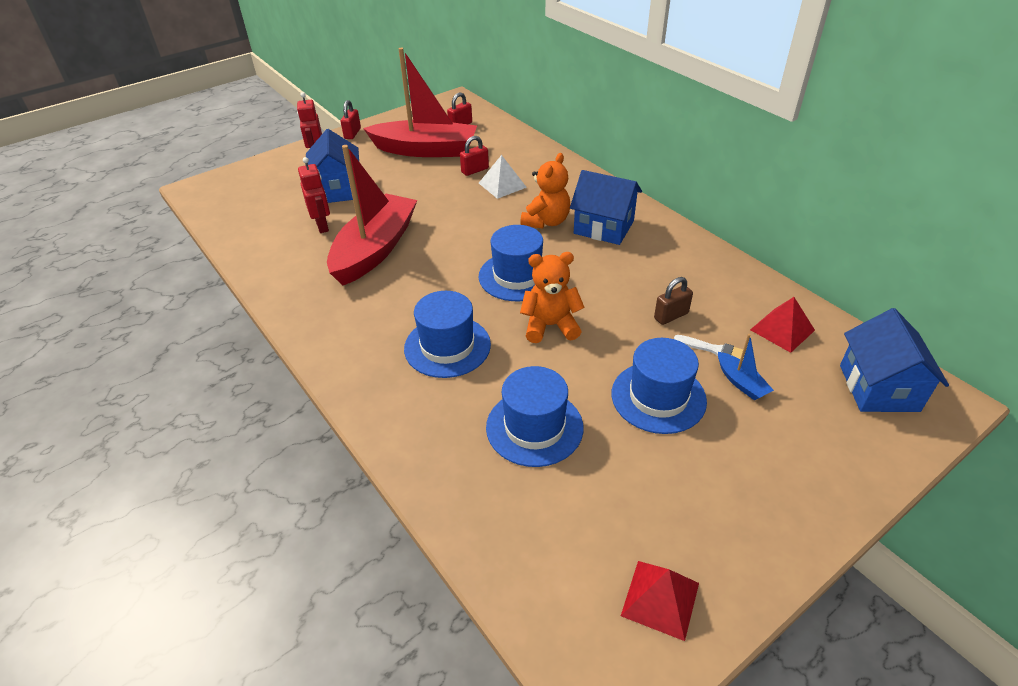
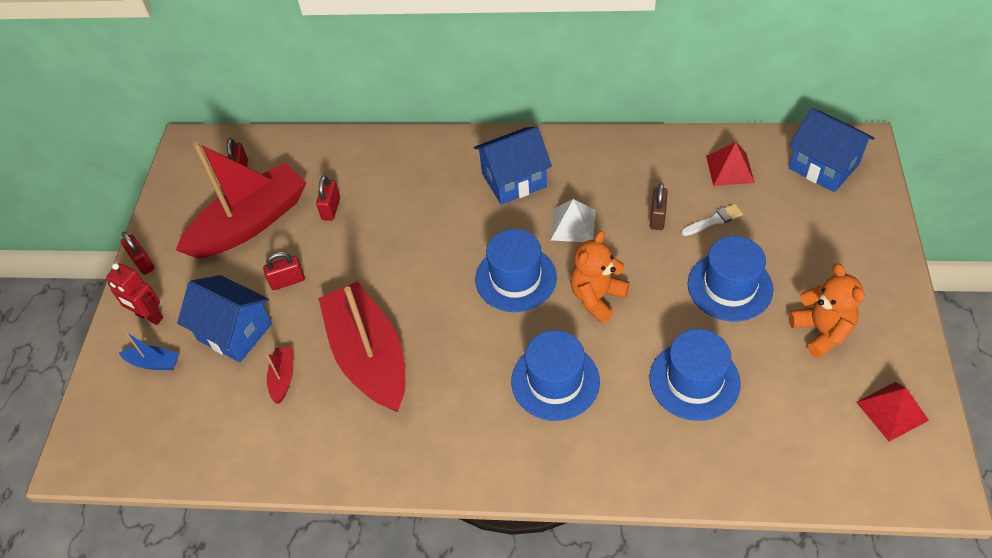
camera: 45 degrees left, 10 degrees up
(322, 226) = (283, 378): red robot -> red boat
(398, 186) = (287, 281): none -> red padlock
(502, 185) = (377, 204): white pyramid -> white pyramid (573, 225)
(546, 221) = (465, 211): orange teddy bear -> orange teddy bear (821, 331)
(741, 382) = (757, 231): blue boat -> blue boat (154, 363)

